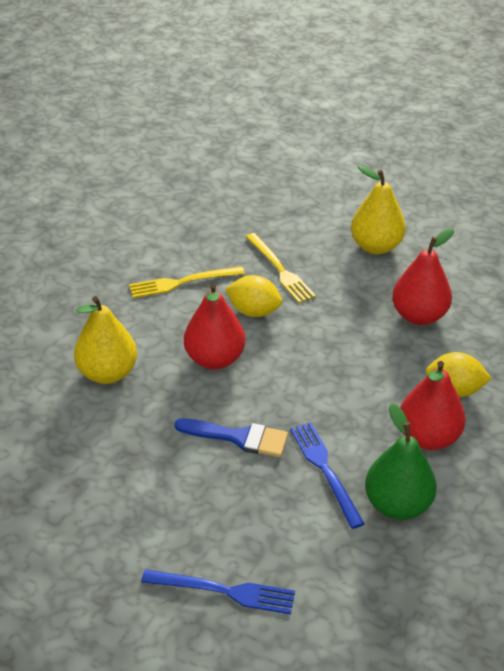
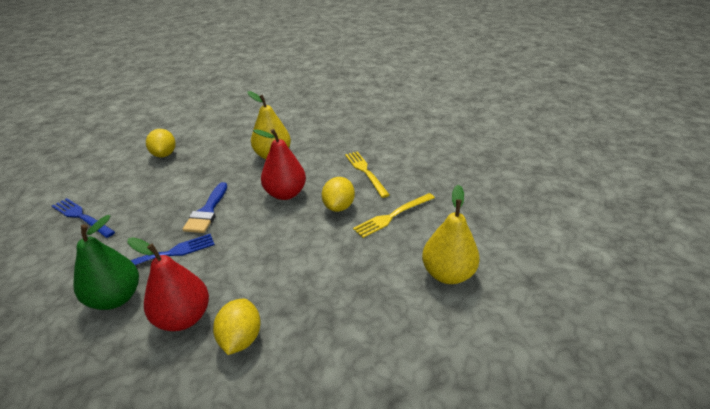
camera: 85 degrees right, 5 degrees down
(54, 515) = (164, 154): none -> yellow lemon
(223, 591) = (82, 217): blue fork -> blue fork turned 120 degrees clockwise
(419, 316) = (347, 309): red pear -> none

